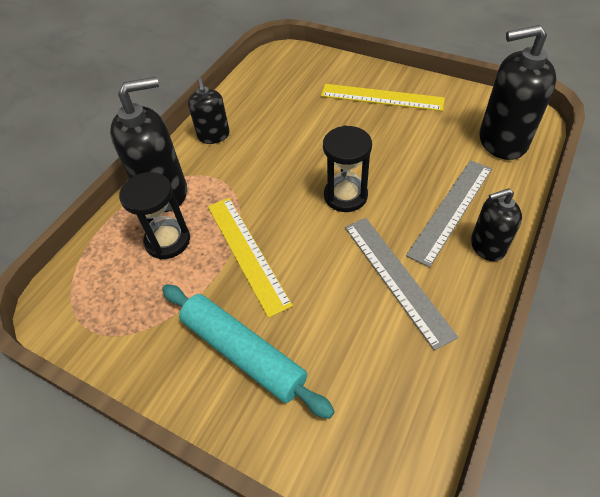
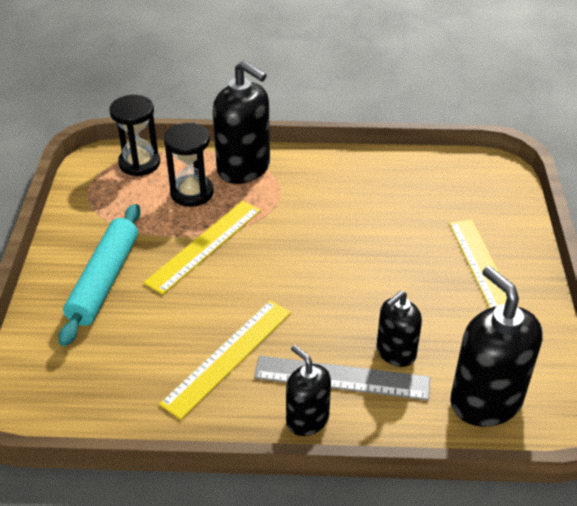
camera: 60 degrees right, 10 degrees down
(214, 136) = (334, 170): black soap dispenser -> black soap dispenser (395, 352)
(345, 196) = (312, 289): black hourglass -> black hourglass (139, 163)
(396, 278) = (228, 356): grey ruler -> yellow ruler

